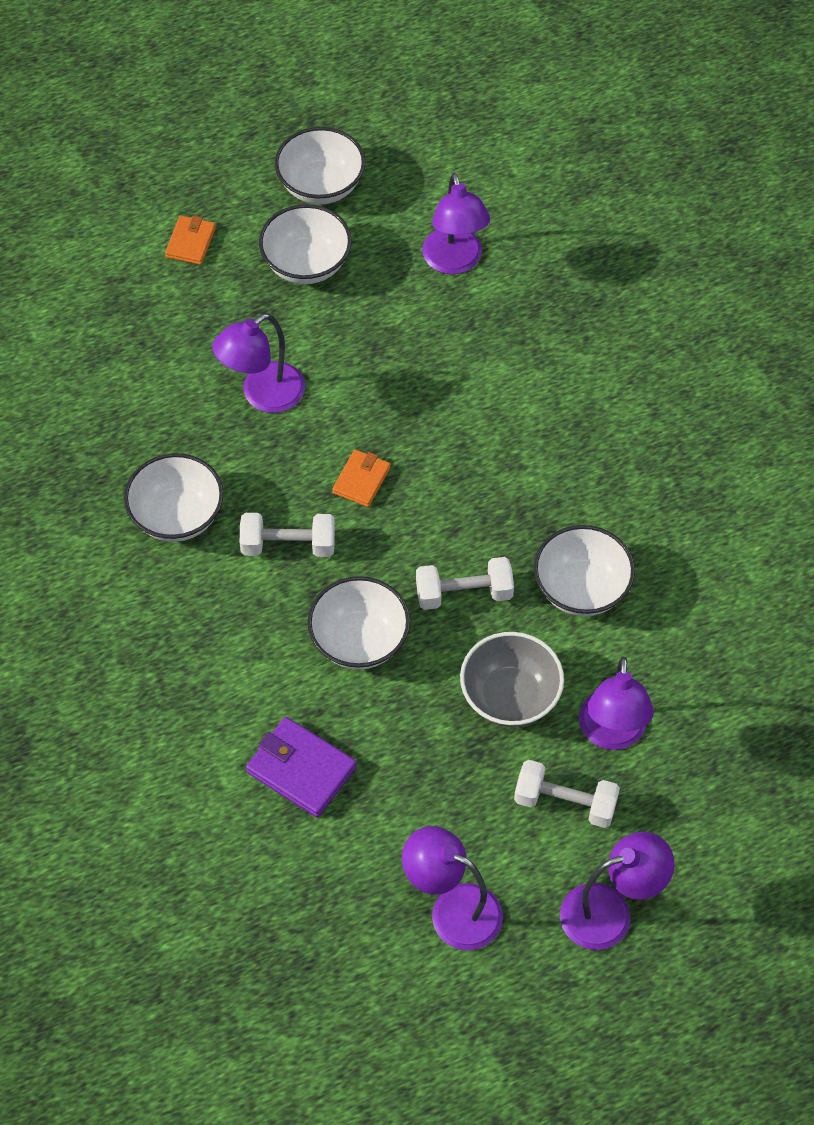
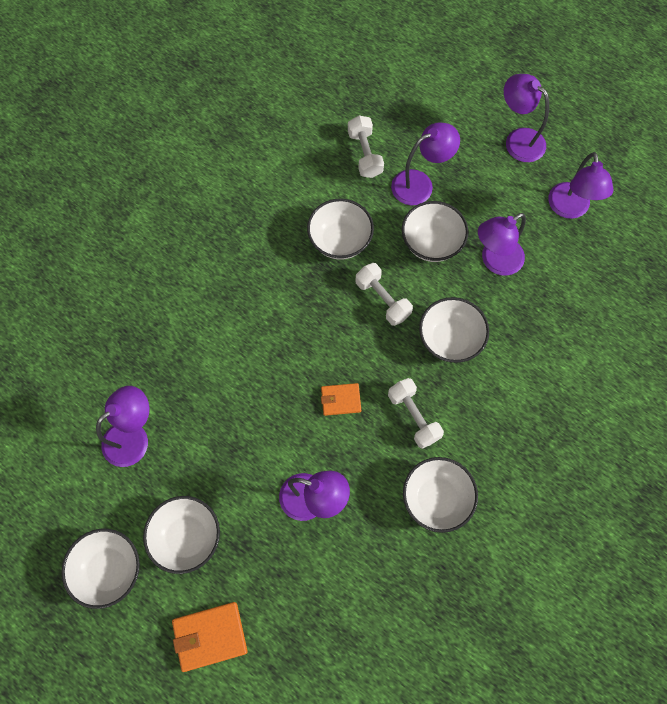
camera: 120 degrees left, 10 degrees up
(190, 242) = (210, 636): orange wallet -> orange wallet, size x1.57
(301, 770) = (549, 325): purple wallet -> none
(433, 759) = (495, 261): none -> purple lamp
(510, 696) = (431, 243): grey bowl -> white bowl
(565, 802) = (474, 187): white dumbbell -> white dumbbell (365, 154)

